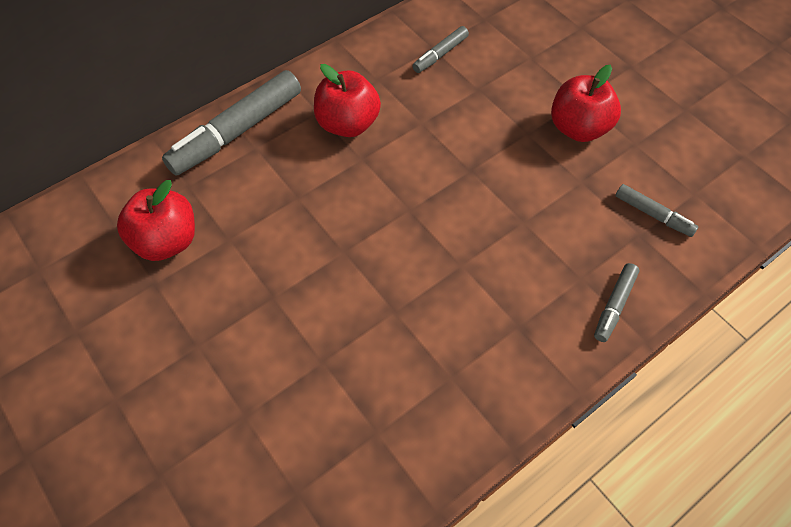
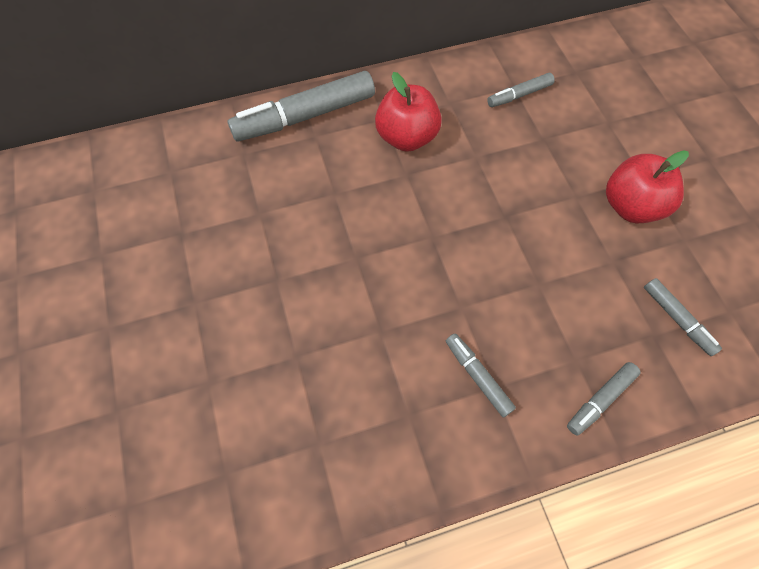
camera: 20 degrees right, 5 degrees up
(167, 241) = (206, 198): red apple -> none
(500, 322) = (477, 376): none -> grey marker

